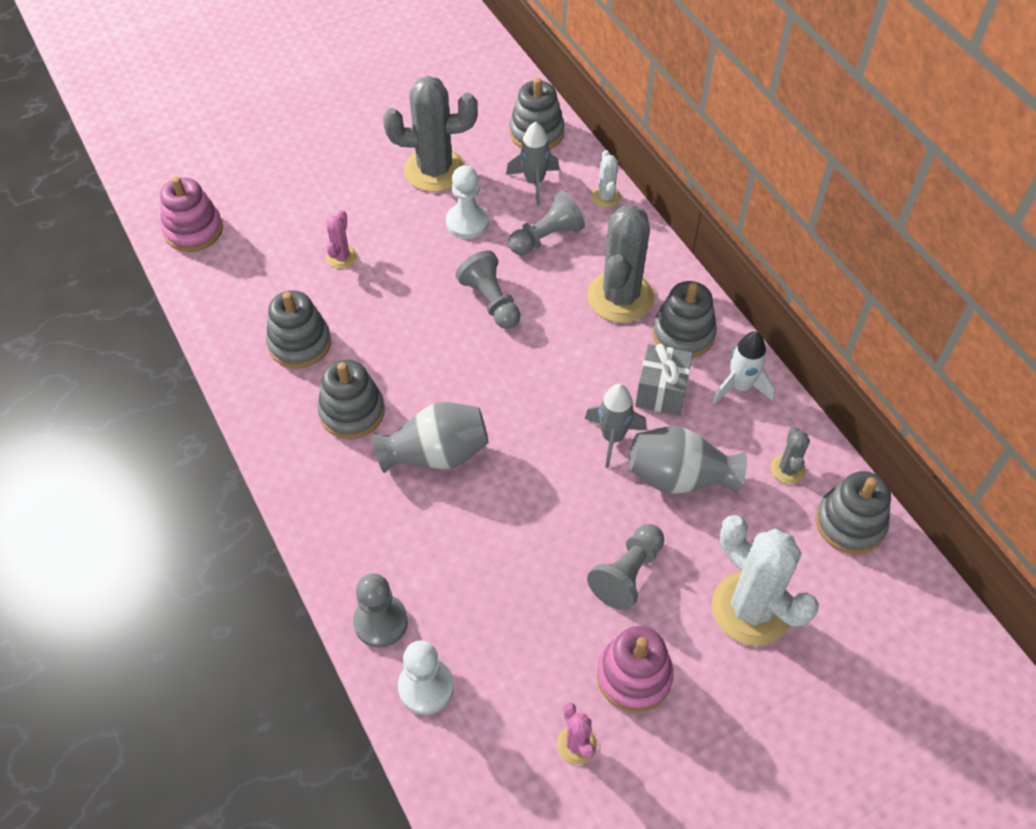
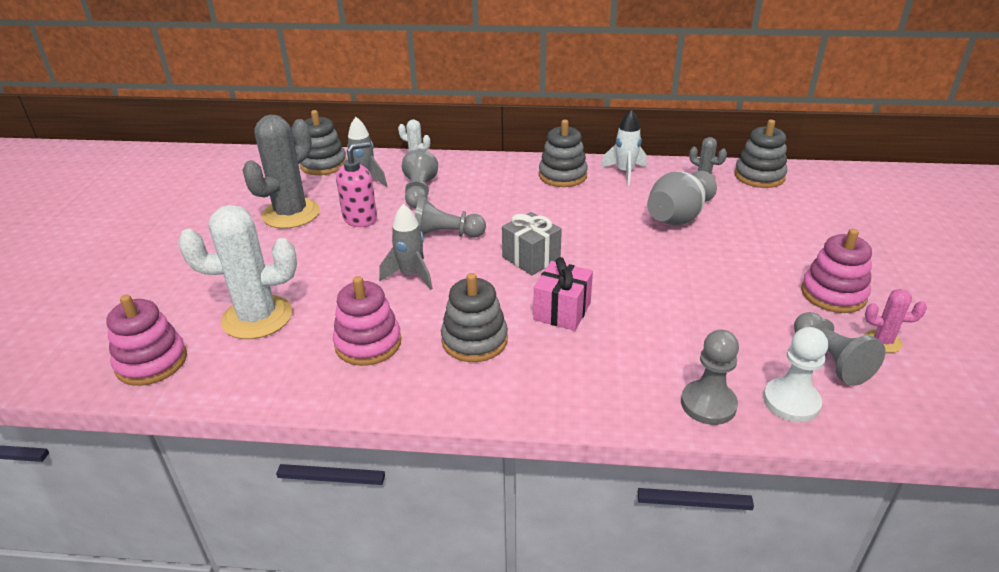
camera: 55 degrees left, 20 degrees down
(299, 343) = (368, 343): grey stacking toy -> pink stacking toy
(341, 257) = (308, 287): pink cactus -> none
(436, 454) = (562, 311): grey vase -> pink gift
(467, 222) = (360, 218): white pawn -> pink soap dispenser
(612, 437) = (621, 230): grey rocket -> grey rocket (411, 275)
(620, 297) = (506, 185): grey cactus -> none
(627, 574) = (743, 265): grey pawn -> grey pawn (830, 359)
(661, 391) = (601, 199): grey gift -> grey gift (531, 258)
(751, 609) = (803, 230): white cactus -> white cactus (257, 317)

